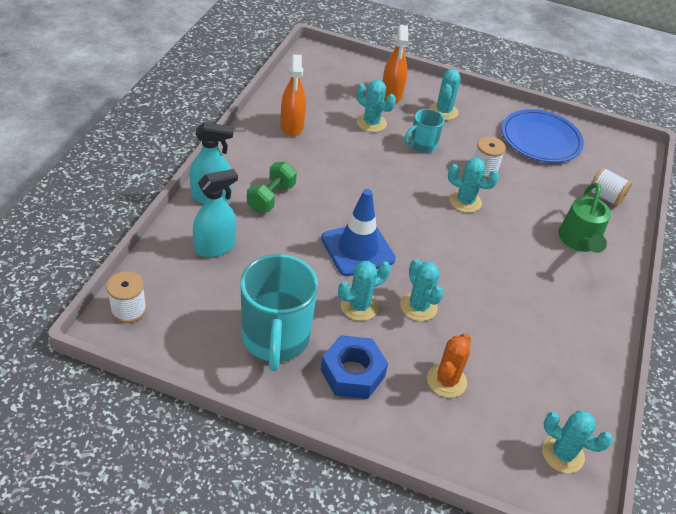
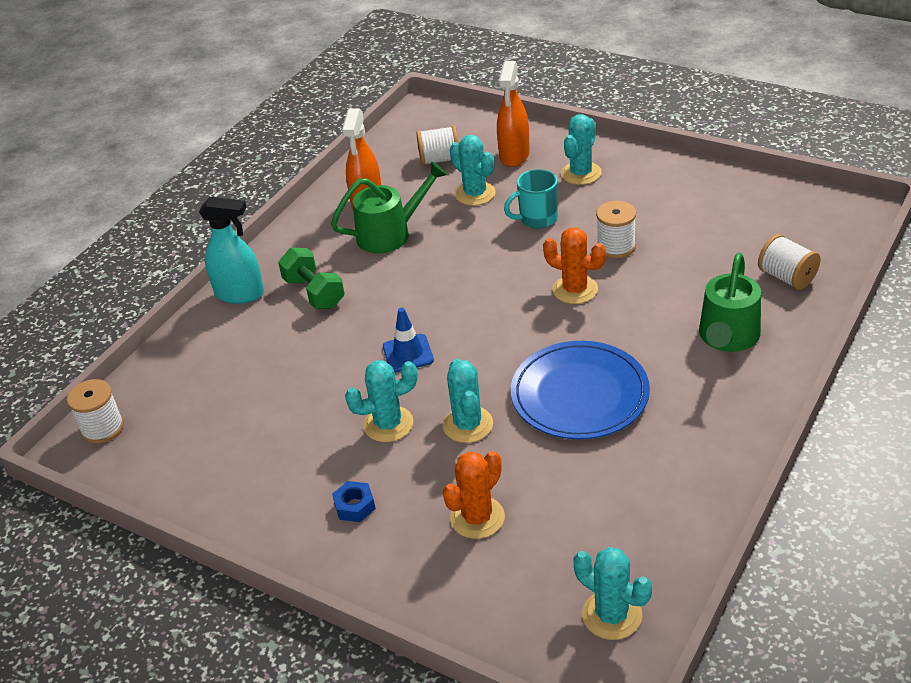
camera: 20 degrees right, 5 degrees down
(215, 247) = (227, 354): turquoise spray bottle -> none
(271, 197) = (314, 293): green dumbbell -> green dumbbell turned 75 degrees counterclockwise
(275, 339) = (269, 463): turquoise mug -> none
(317, 151) = (391, 233): none -> green watering can
(337, 94) = (439, 160): none -> white spool
(352, 373) = (354, 506): blue nut -> blue nut, size x0.51
(357, 249) = (408, 353): blue traffic cone -> blue traffic cone, size x0.56
(465, 201) = (575, 290): turquoise cactus -> orange cactus
(540, 139) = (713, 203): blue plate -> blue plate (579, 394)

